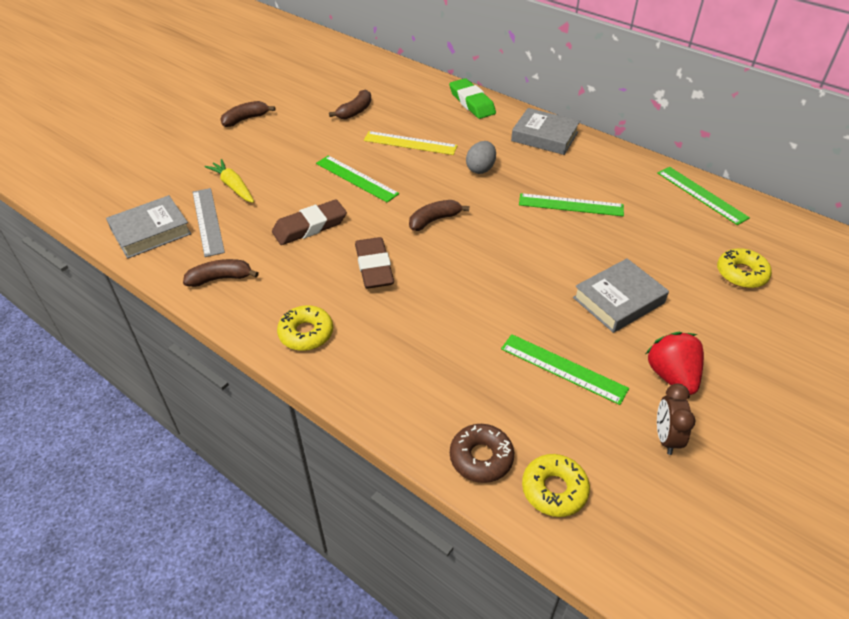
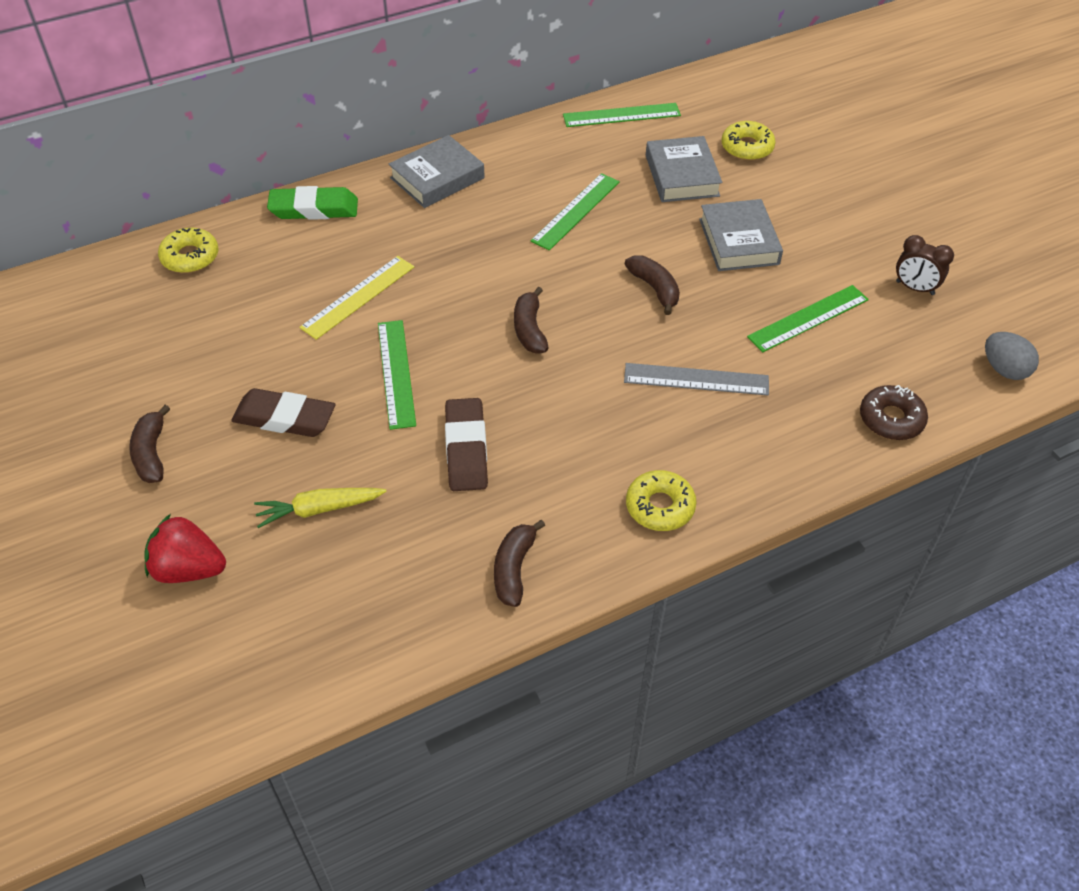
camera: 65 degrees left, 5 degrees up
(151, 232) = (361, 631): grey book -> grey book (682, 176)
(208, 221) = (381, 557): grey ruler -> grey ruler (696, 379)
(355, 111) = (237, 325): brown banana -> brown banana (654, 288)
(356, 178) = (396, 373): green ruler -> green ruler turned 75 degrees counterclockwise
(374, 267) = (581, 410): brown eraser -> brown eraser (284, 418)
(480, 169) = (460, 254): grey egg -> grey egg (1004, 369)
(554, 489) = (943, 383): yellow donut -> yellow donut (190, 257)
(671, 376) = (849, 252): red strawberry -> red strawberry (189, 569)

